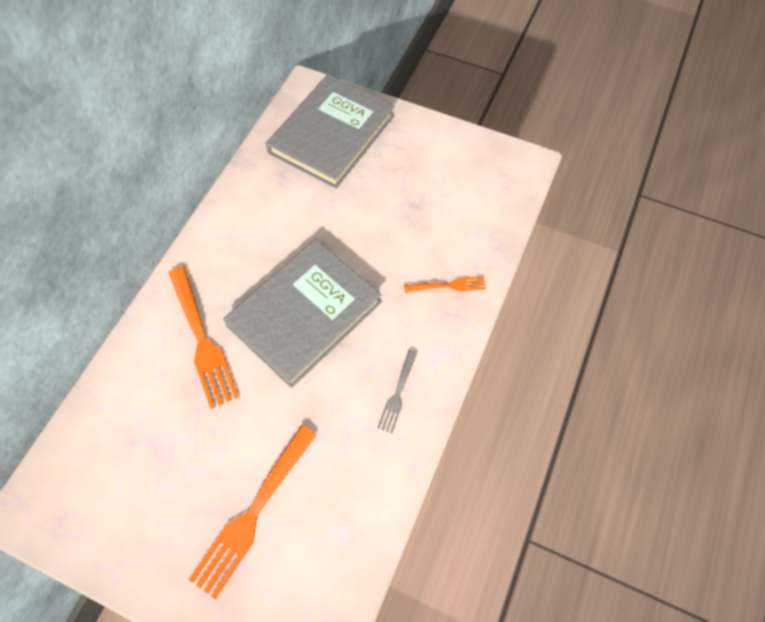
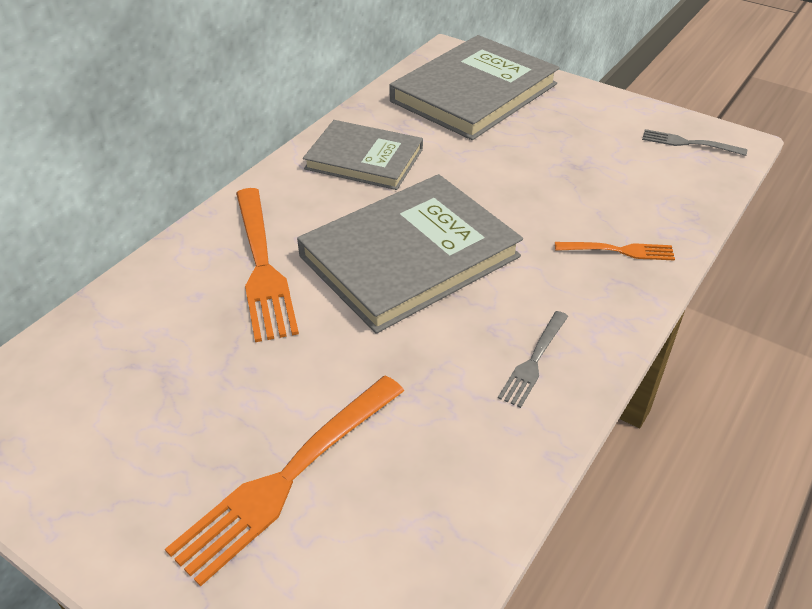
camera: 10 degrees right, 20 degrees down
(258, 220) = (364, 159): none -> grey book
(494, 169) = (688, 143): none -> grey fork

